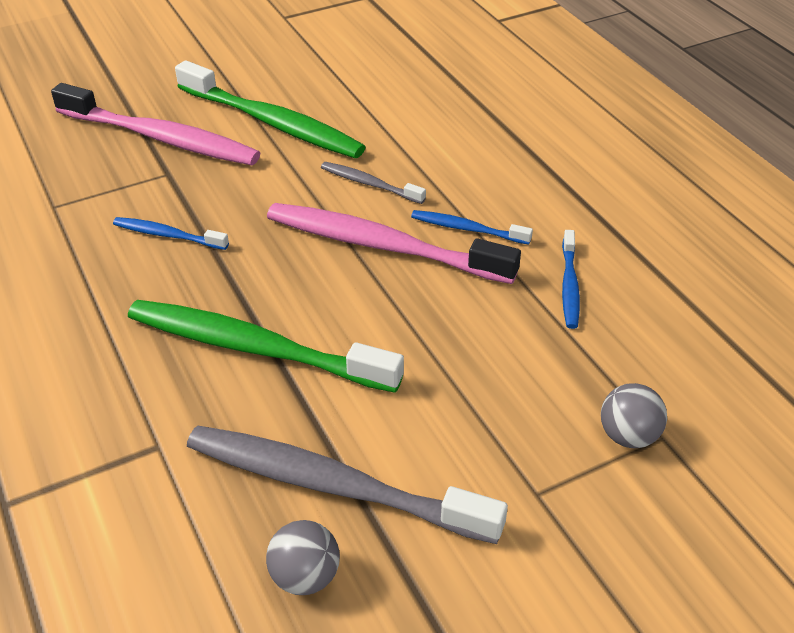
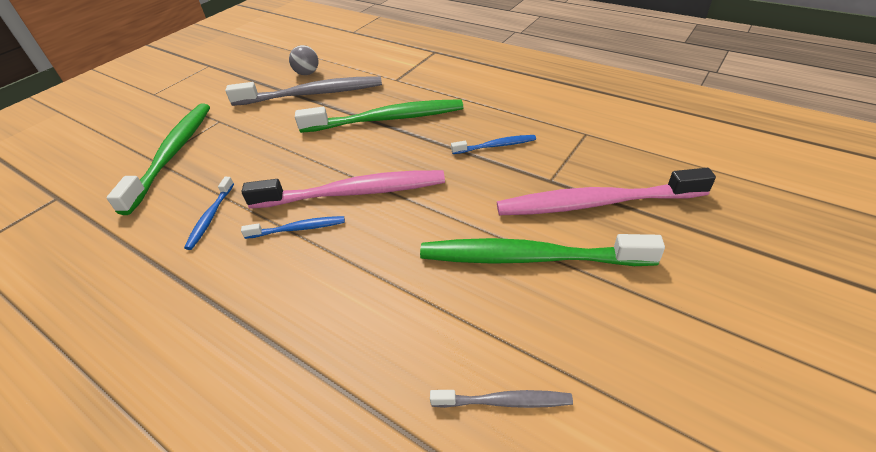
camera: 155 degrees right, 0 degrees up
(370, 184) = (395, 234): grey toothbrush -> grey toothbrush (504, 401)
(569, 285) = (210, 217): blue toothbrush -> blue toothbrush turned 150 degrees counterclockwise
(628, 436) = (172, 154): grey ball -> green toothbrush

